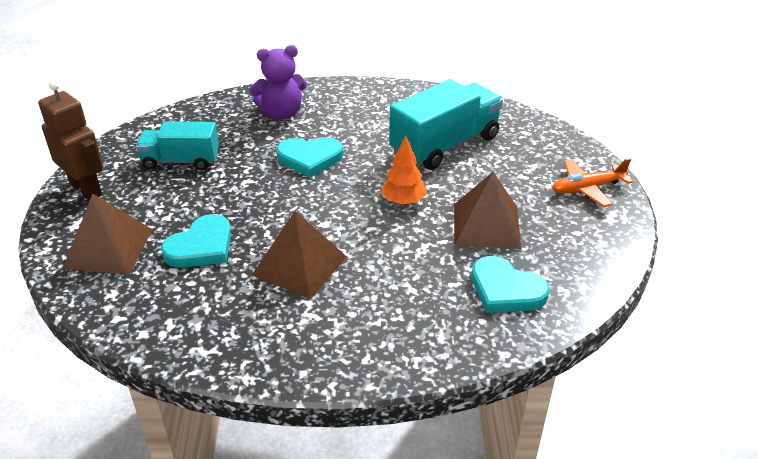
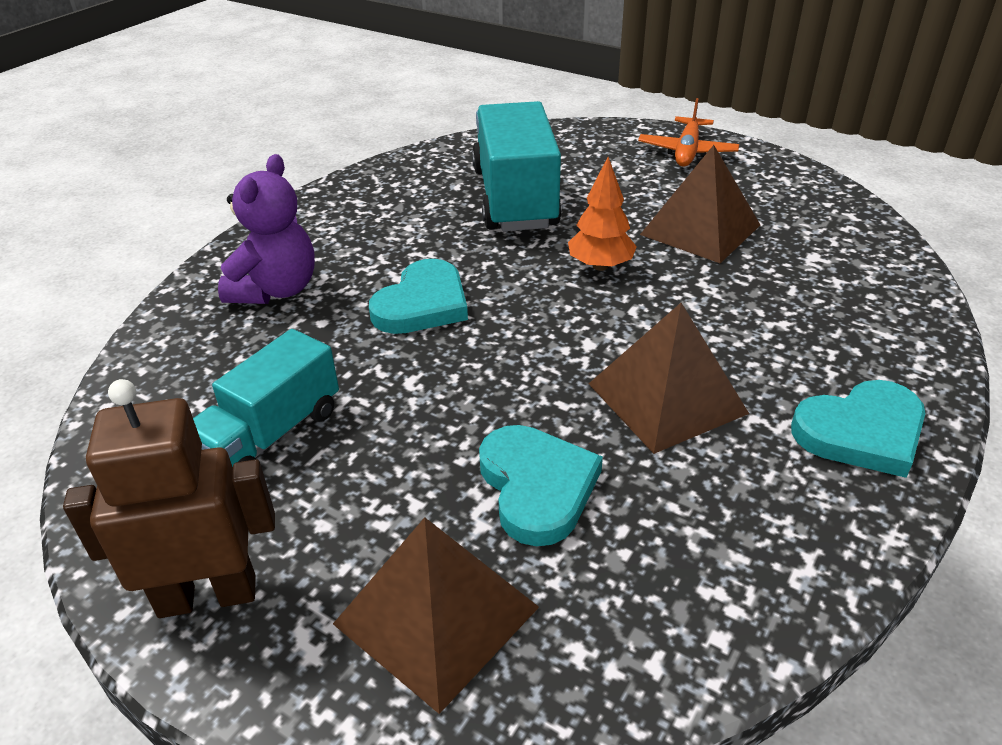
camera: 55 degrees left, 0 degrees up
(506, 290) = (827, 260): turquoise heart -> turquoise heart (861, 432)

